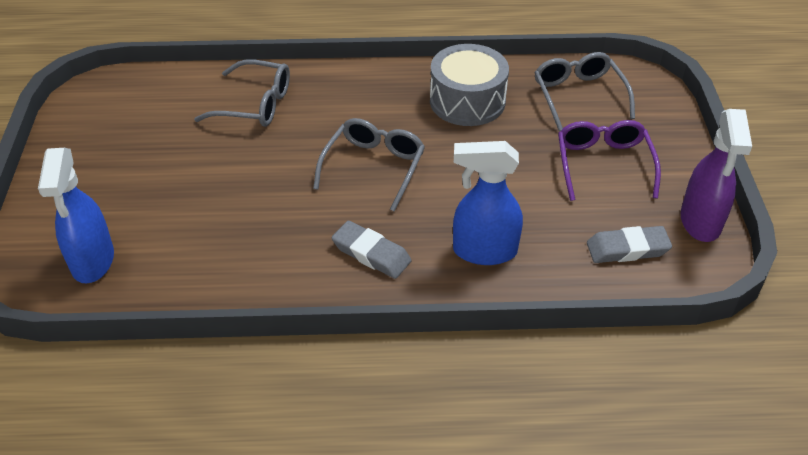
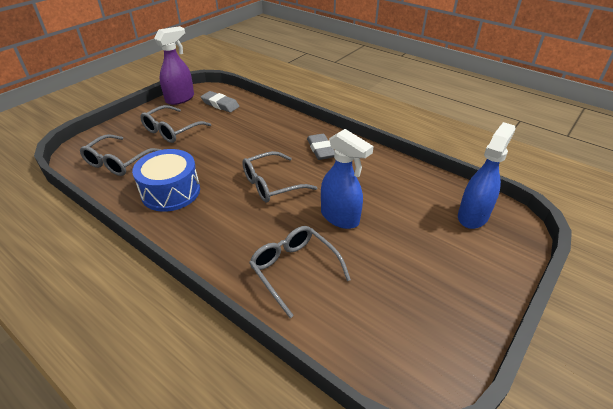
camera: 140 degrees left, 5 degrees down
(467, 101) = (171, 192): grey drum -> blue drum
(484, 251) = (273, 128): blue spray bottle -> blue spray bottle (340, 217)
(603, 164) = (171, 130): purple glasses -> grey glasses

